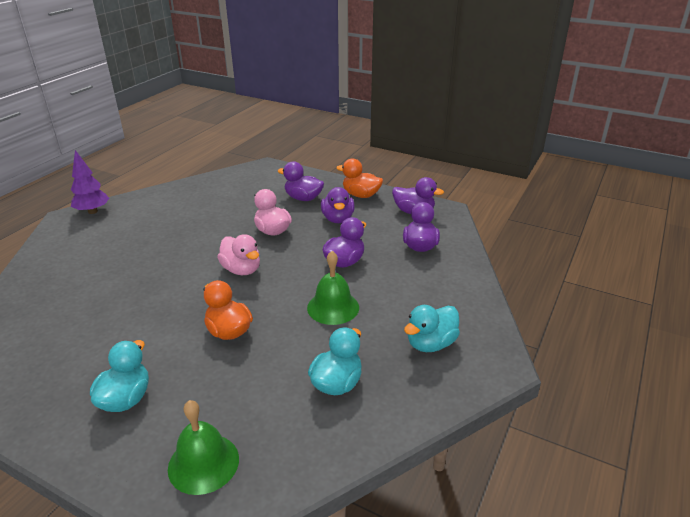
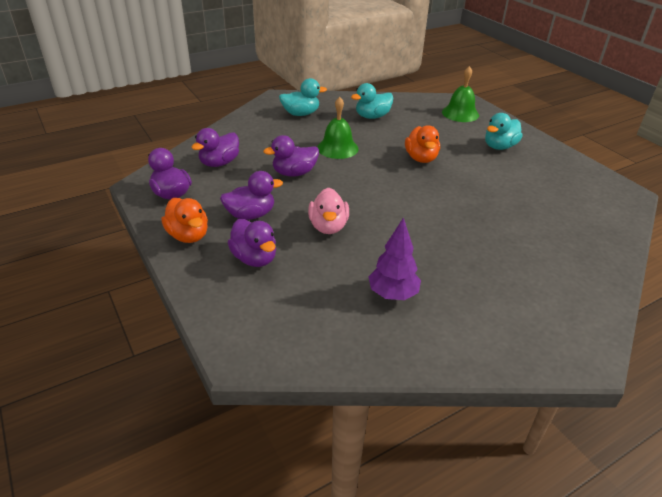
camera: 150 degrees left, 5 degrees up
(93, 211) = (545, 354): purple tree -> purple tree (392, 294)
(241, 270) = (385, 197): pink duck -> none
(338, 219) = (251, 215): purple duck -> purple duck turned 45 degrees clockwise

